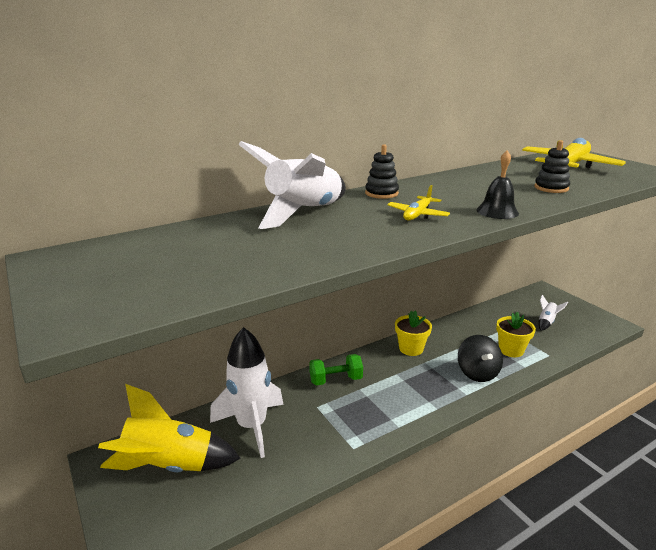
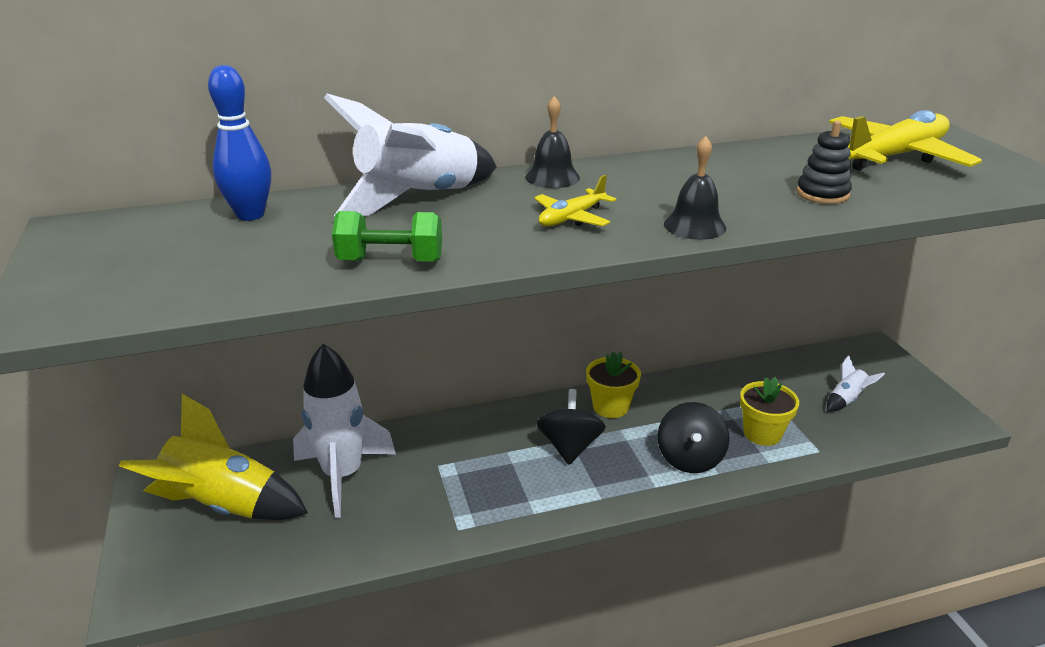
camera: 15 degrees right, 5 degrees up
(190, 235) = (250, 215): none -> blue bowling pin
(336, 380) = (481, 433): green dumbbell -> green dumbbell (390, 261)
(381, 193) = (552, 177): black stacking toy -> black bell
(399, 378) = (570, 447): none -> black spinning top

